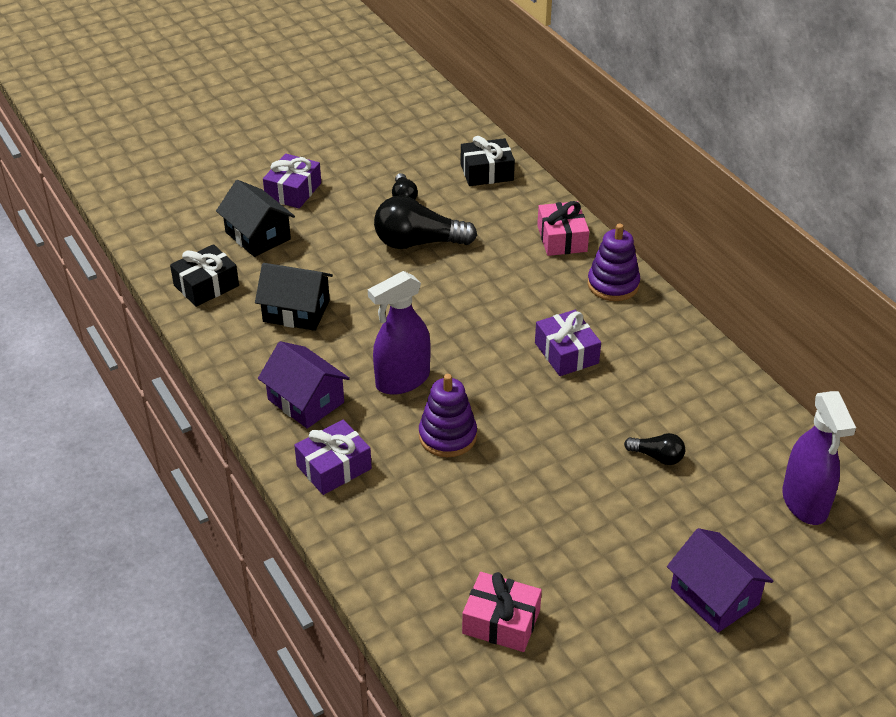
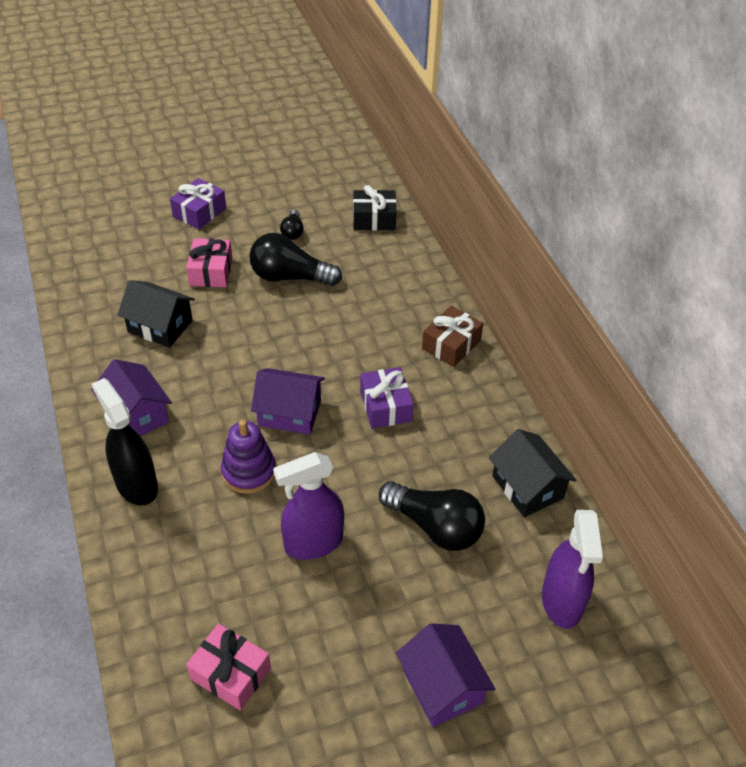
camera: 10 degrees right, 5 degrees up
(206, 285) = (92, 290): black gift -> none
(258, 236) = (154, 250): black house -> black house (527, 487)
(334, 467) = (136, 485): purple gift -> black spray bottle
(402, 380) = (228, 409): purple spray bottle -> purple spray bottle (313, 543)
(468, 374) = (289, 413): none -> purple house
(562, 238) = (419, 292): pink gift -> pink gift (211, 271)
(613, 284) = (451, 345): purple stacking toy -> brown gift
(657, 457) = (435, 527): black light bulb -> black light bulb, size x1.97

